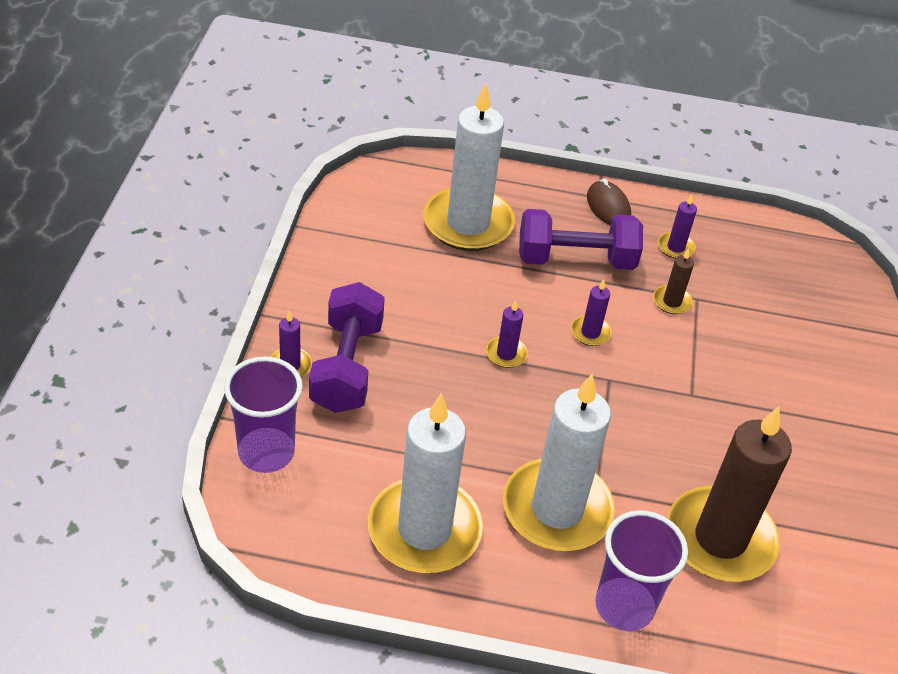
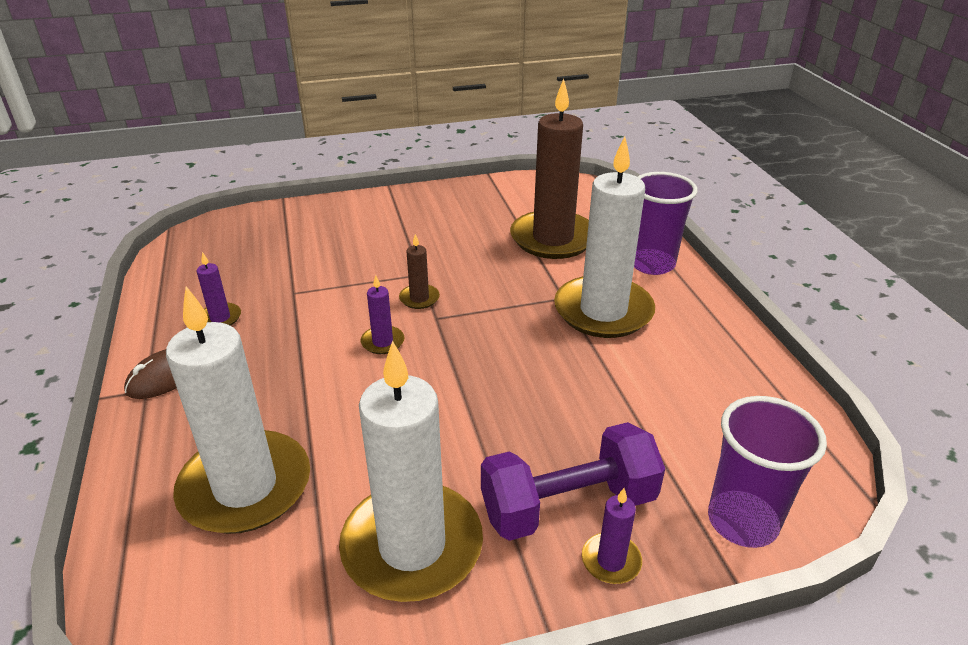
camera: 110 degrees left, 10 degrees down
(424, 529) = (699, 374): white candle -> white candle (412, 546)
(506, 354) = (452, 387): purple candle -> none
(575, 259) = (273, 378): purple dumbbell -> none
(672, 302) = (306, 305): brown candle -> brown candle (419, 298)

